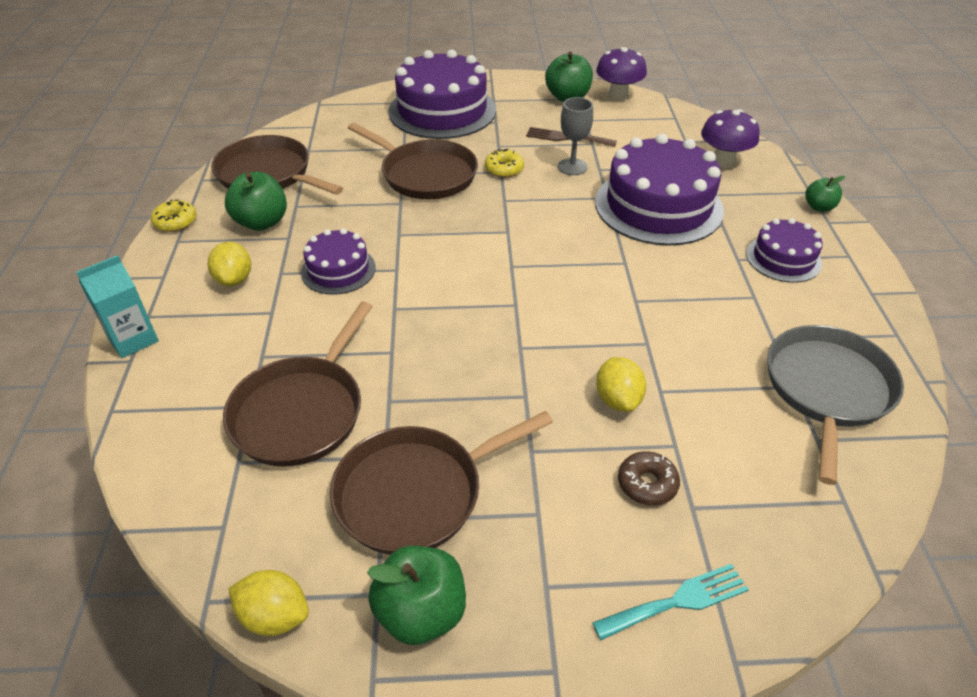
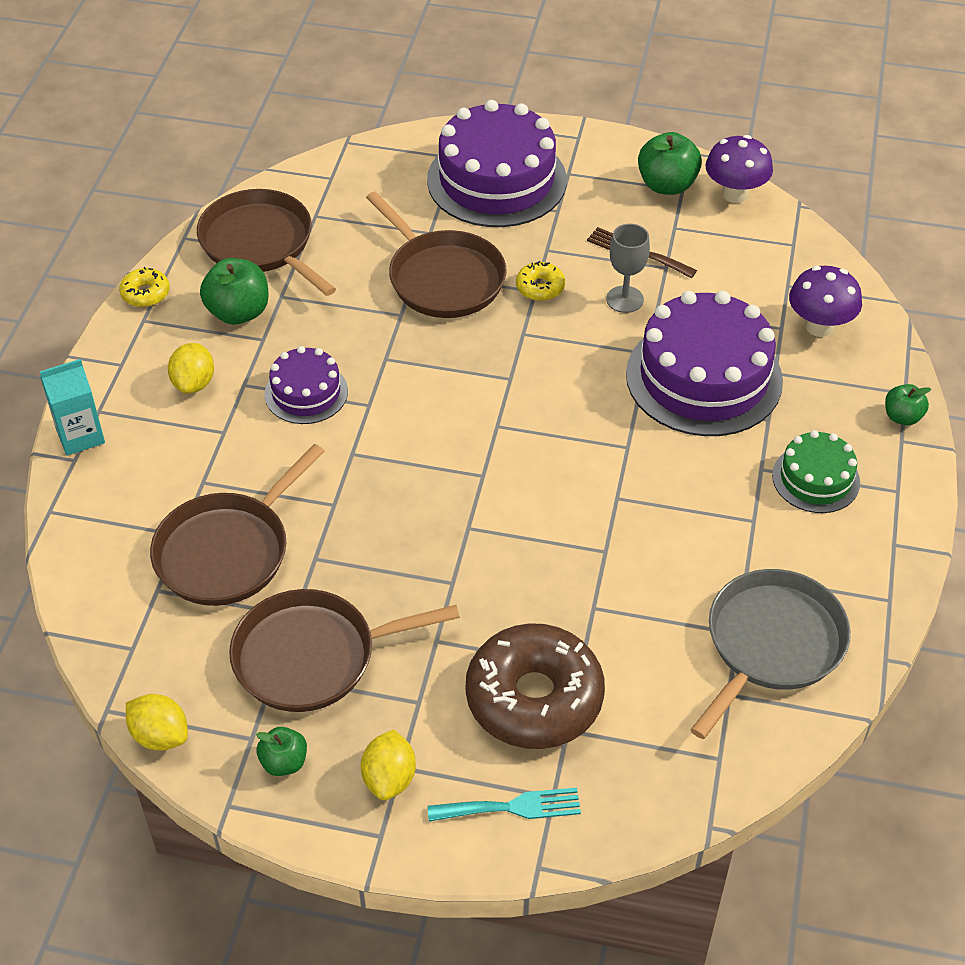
camera: 15 degrees right, 5 degrees up
(421, 612) = (284, 762): green apple -> green apple, size x0.59
(618, 399) = (545, 607): yellow lemon -> yellow lemon (389, 778)
(647, 484) = (534, 698): brown donut -> brown donut, size x2.28
(783, 258) = (816, 479): purple cake -> green cake

